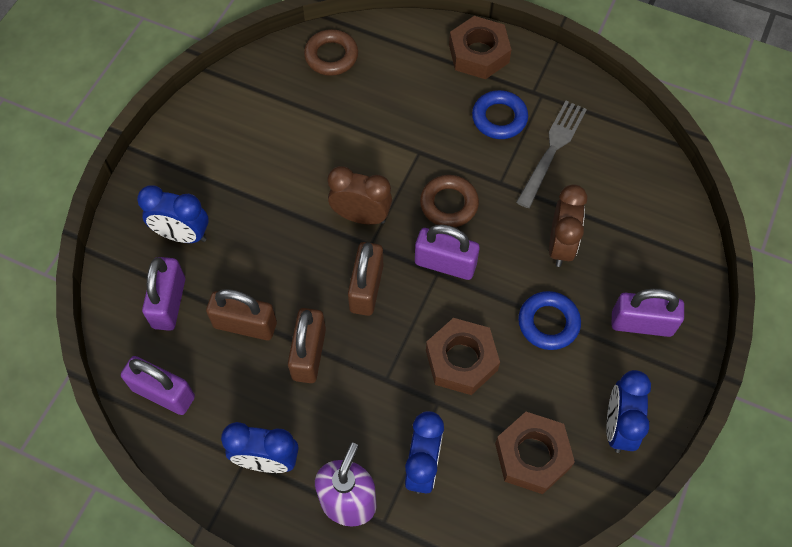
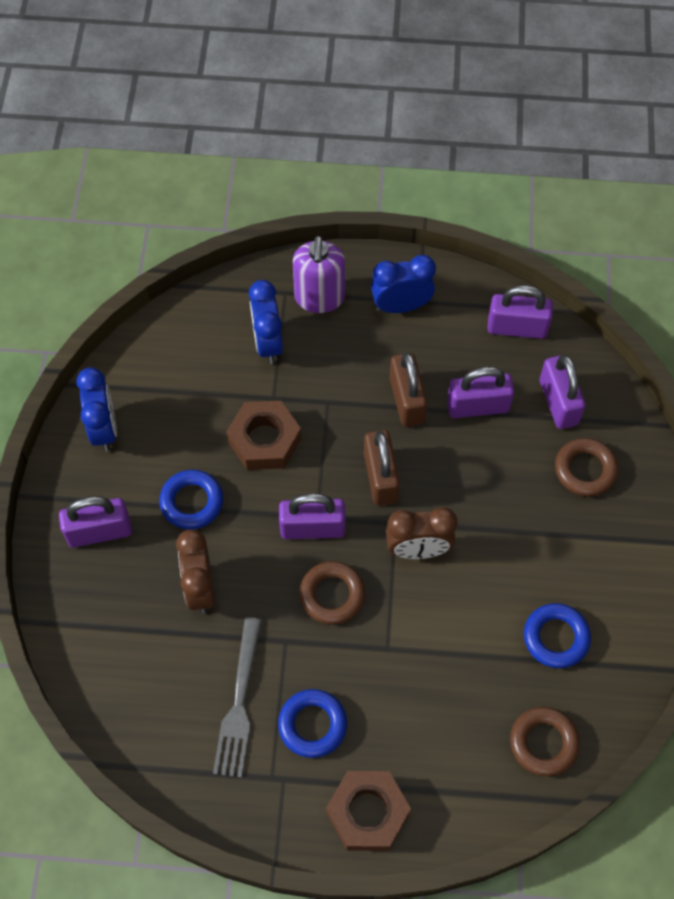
camera: 160 degrees right, 0 degrees up
(182, 235) = (585, 470): blue clock -> brown ring
(245, 325) = (478, 406): brown padlock -> purple padlock
(283, 118) = (556, 638): none -> blue ring
(532, 455) = (175, 381): brown nut -> none

